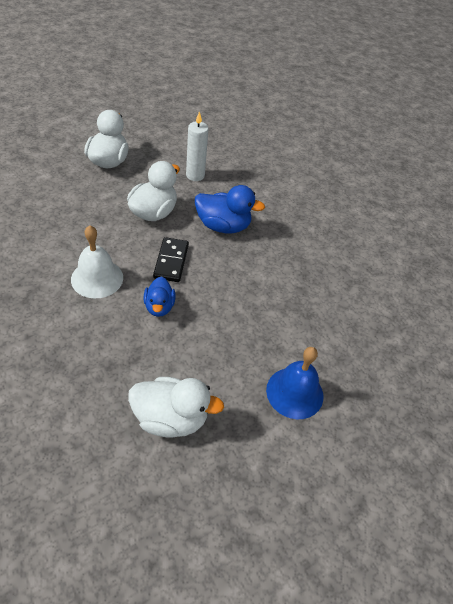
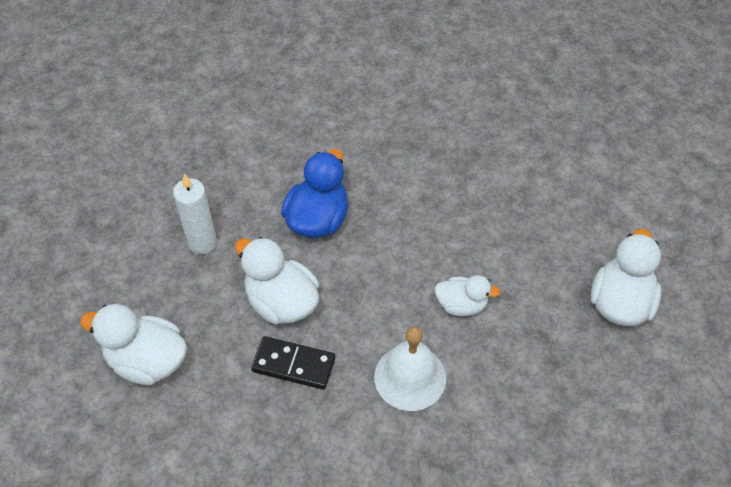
camera: 75 degrees left, 5 degrees up
(159, 306) = (461, 305): blue duck -> white duck
(171, 261) = (382, 286): black domino -> black domino (293, 365)
(294, 392) = (581, 185): blue bell -> none

